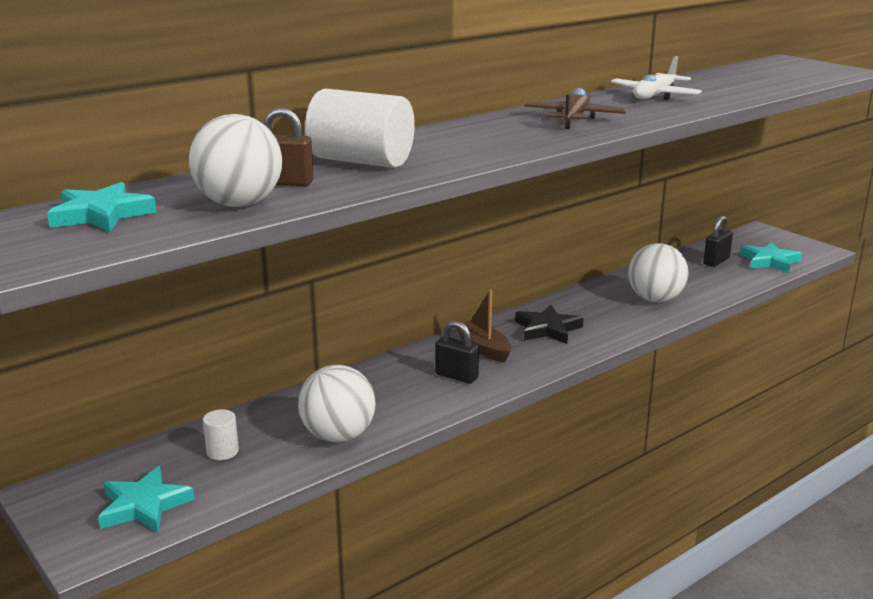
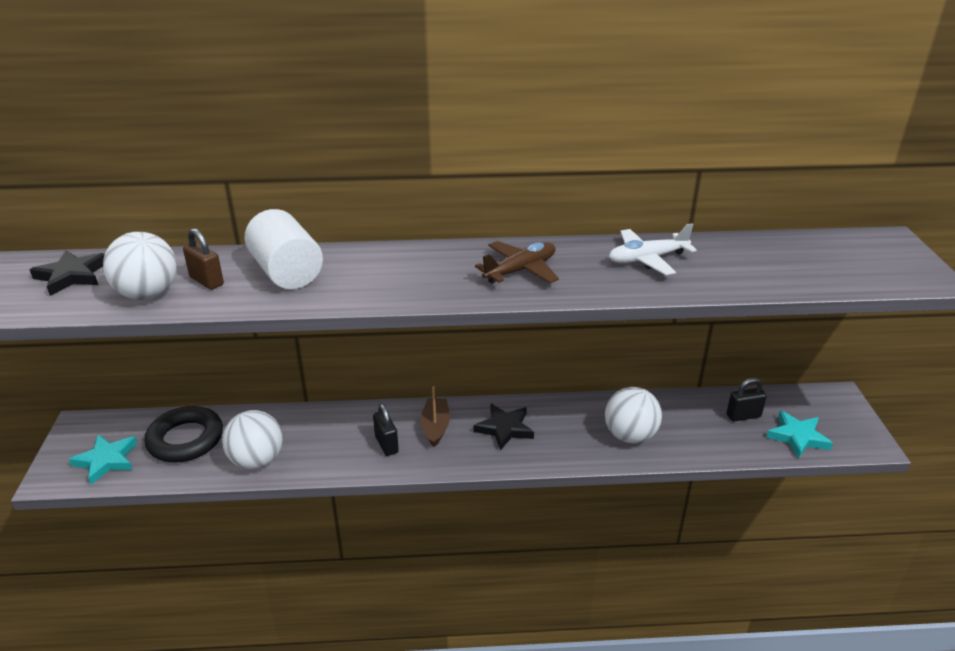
camera: 35 degrees right, 10 degrees up
(101, 214) = (72, 276): turquoise star -> black star
(222, 451) = (186, 439): white cylinder -> black ring

